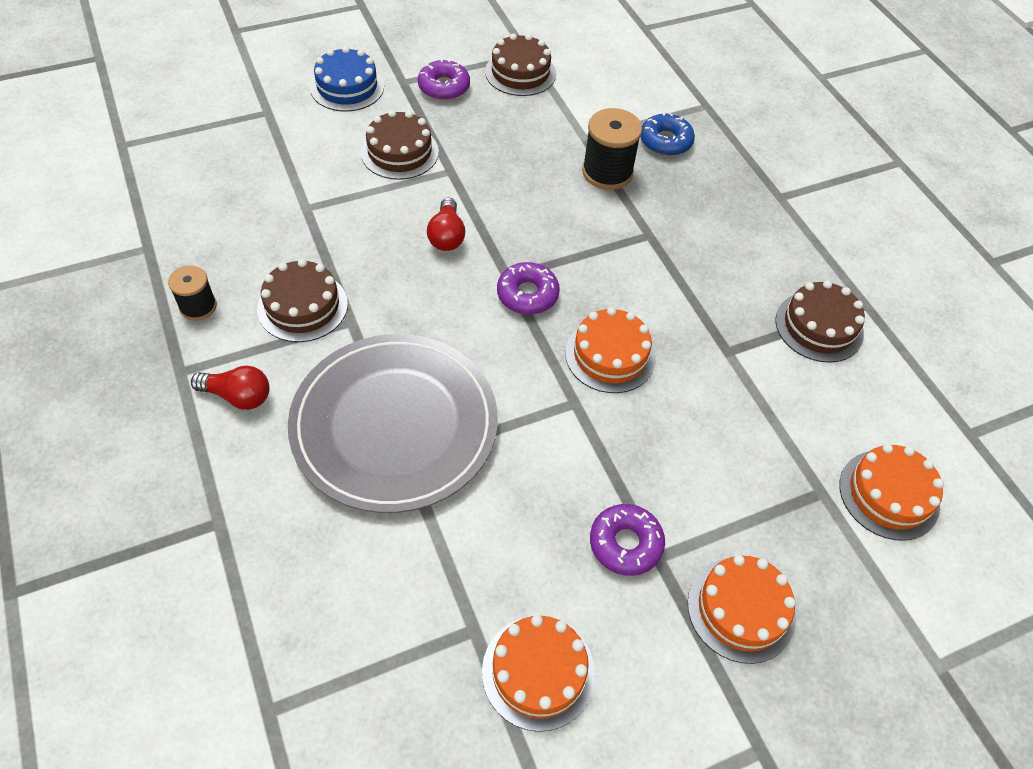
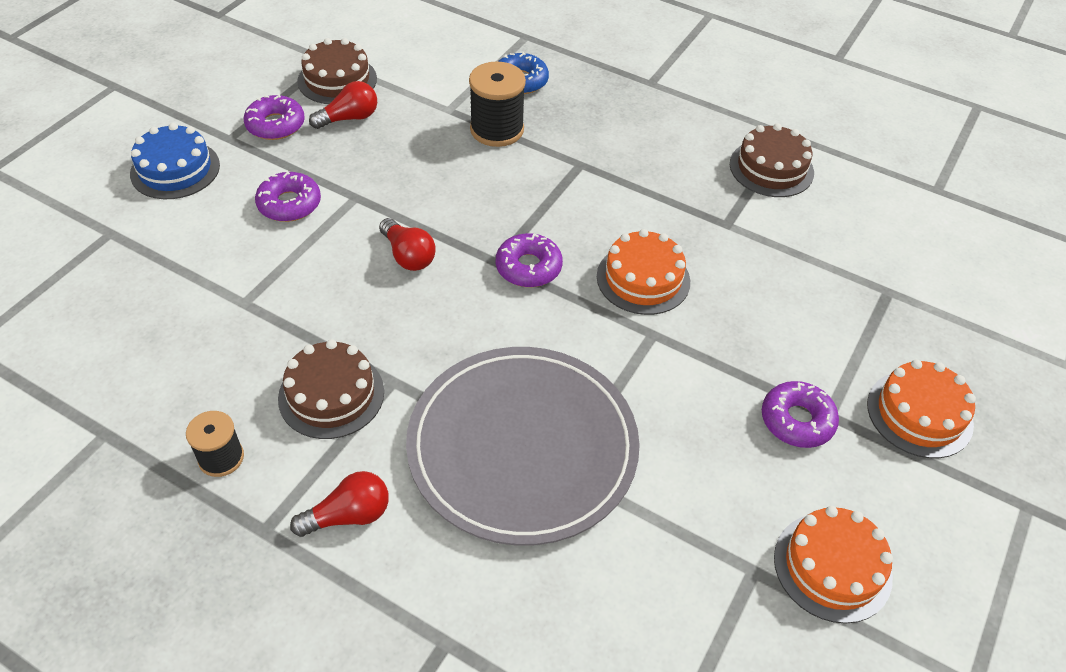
camera: 35 degrees left, 5 degrees down
(399, 152) = (289, 204): brown cake -> purple donut
(501, 107) = (349, 118): none -> red light bulb
(889, 494) = (930, 265): orange cake -> none

